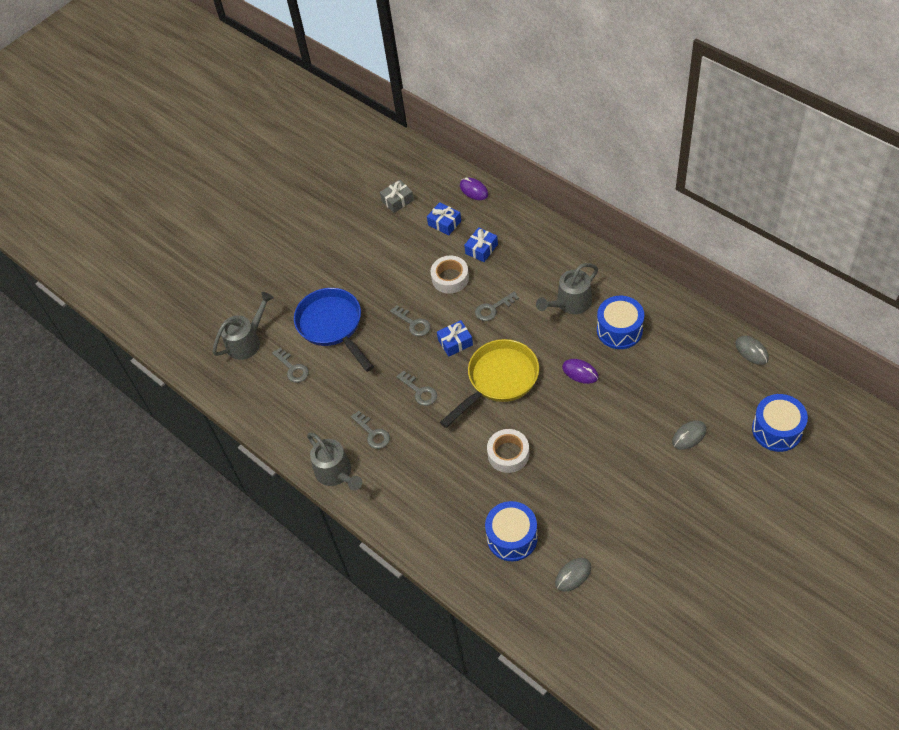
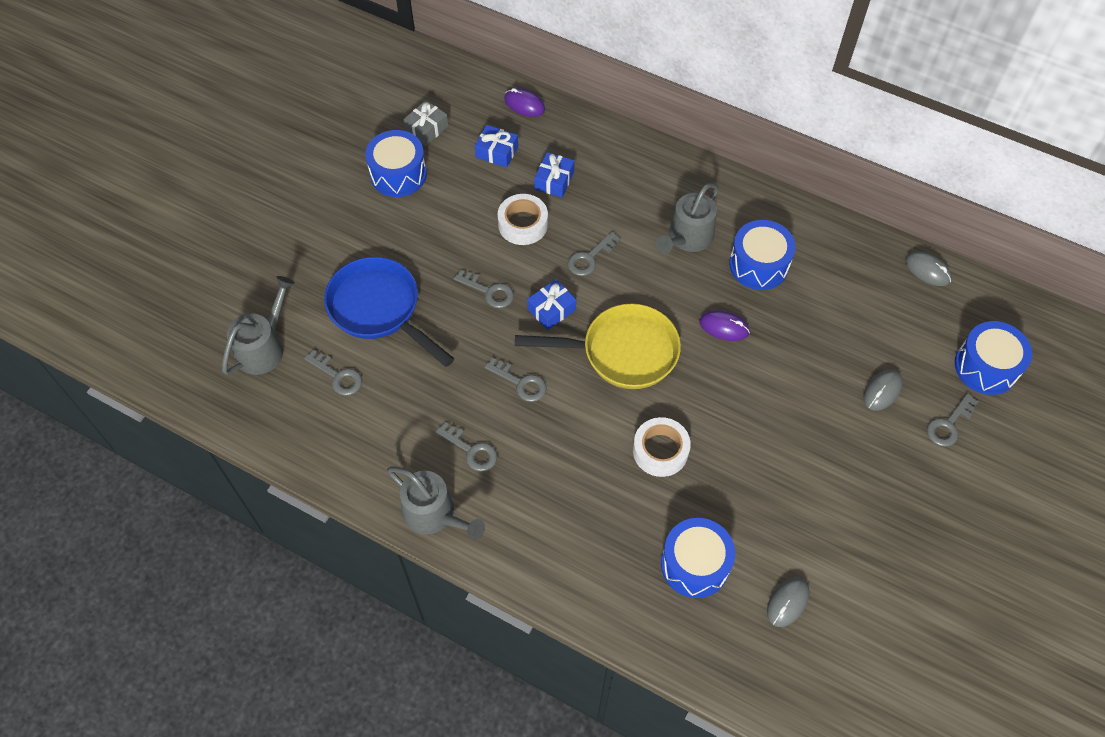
camera: 20 degrees left, 5 degrees up
(369, 231) = (398, 174): none -> blue drum
(499, 380) = (622, 352): yellow pan -> yellow pan turned 60 degrees clockwise
(734, 468) = (949, 424): none -> grey key

